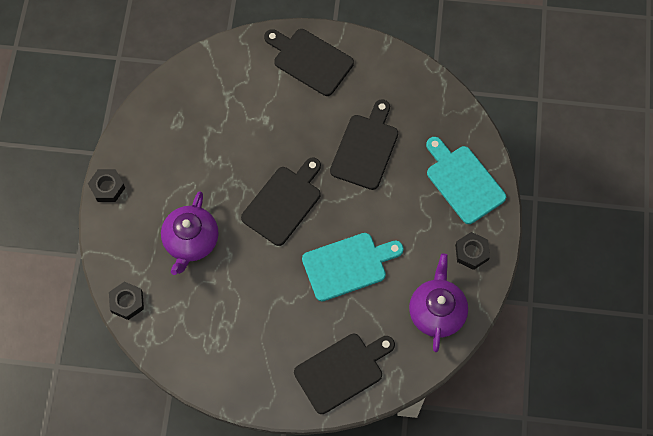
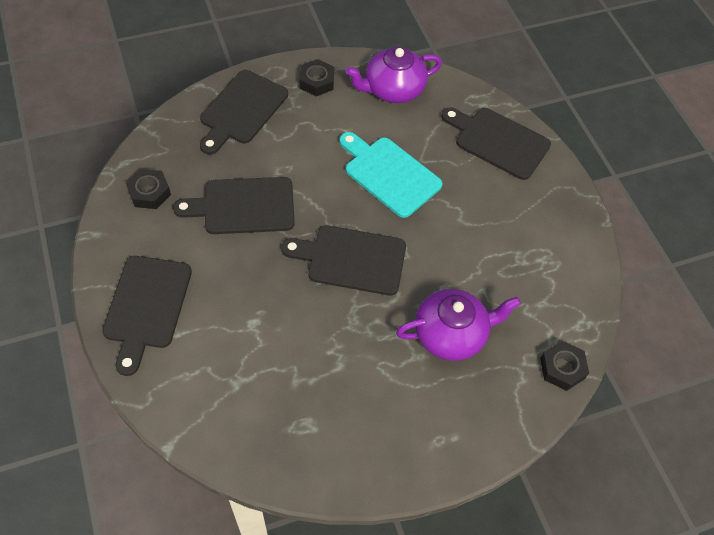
camera: 120 degrees left, 10 degrees down
(107, 187) = (439, 467): black nut -> black nut (149, 192)
(463, 181) = (241, 110): turquoise cutting board -> black cutting board

